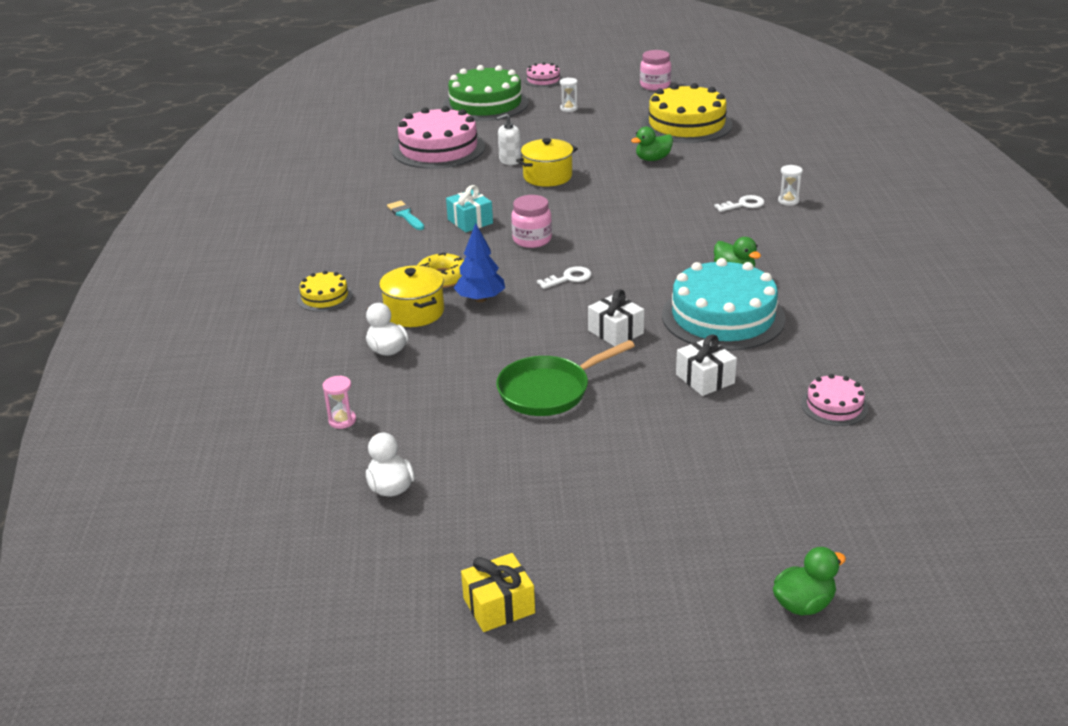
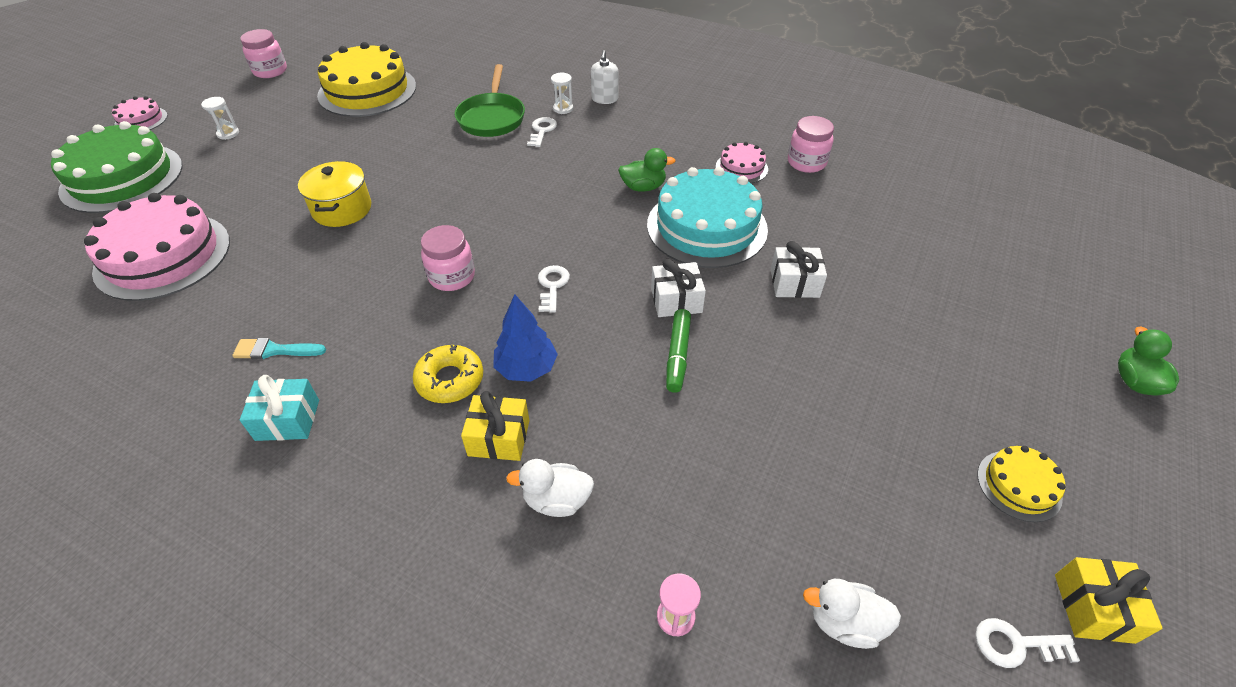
camera: 60 degrees left, 15 degrees up
(324, 297) = (375, 515): yellow cake -> yellow cake (1019, 485)
(414, 312) = (499, 438): yellow pot -> yellow gift
(434, 569) = (1015, 644): none -> white key
(470, 221) = (358, 304): turquoise gift -> turquoise gift (287, 420)
(510, 160) = (271, 218): white soap dispenser -> white soap dispenser (604, 99)
(549, 391) = (742, 395): green pan -> green pan (492, 118)
(558, 351) = (677, 355): none -> green marker
(653, 159) = (401, 136): green duck -> none
(834, 406) = (879, 235): pink cake -> pink cake (741, 168)
(894, 337) = (806, 163): none -> pink jar

